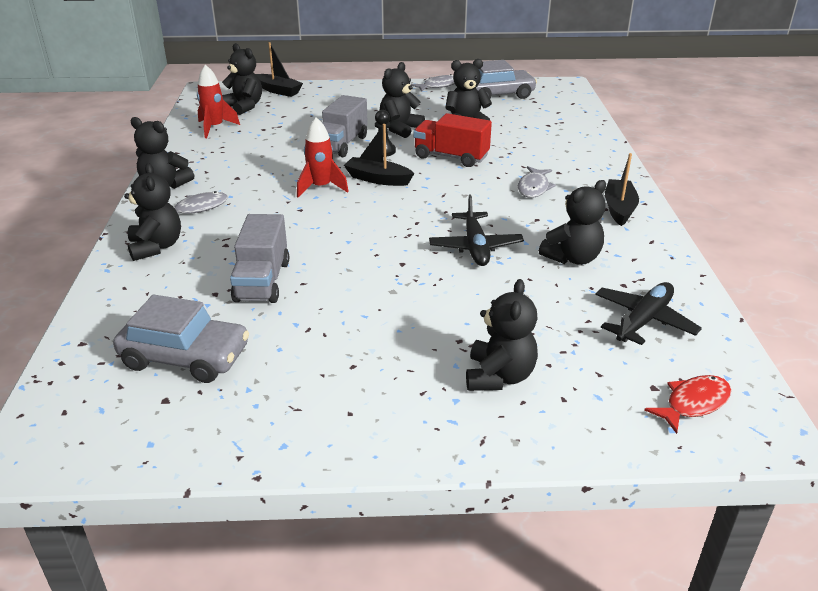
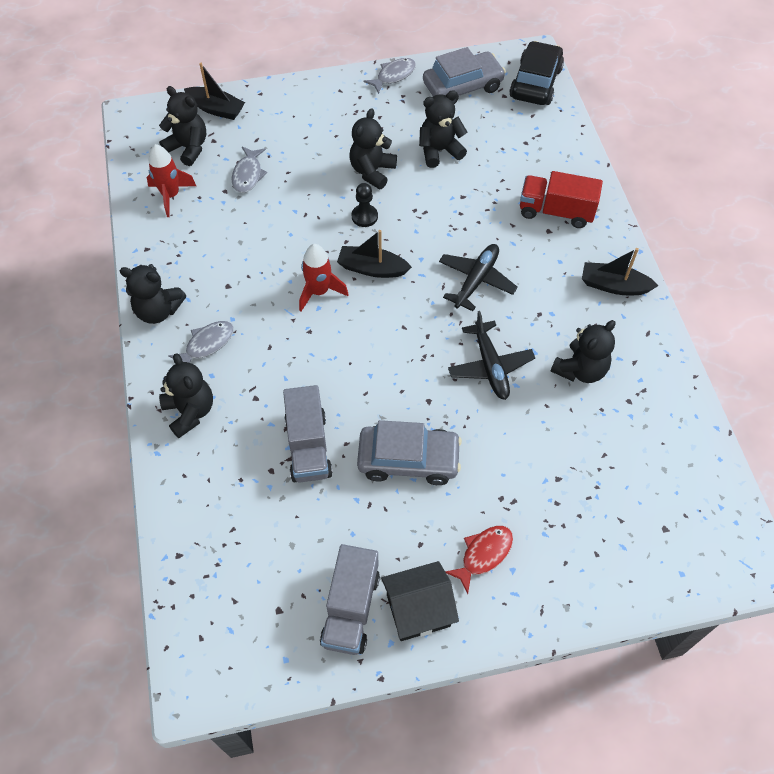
camera: 10 degrees left, 25 degrees up
(185, 357) = (276, 557): grey car -> grey car (408, 460)
(329, 420) = (418, 610): none -> black house
(341, 144) = (318, 210): grey truck -> grey truck (351, 608)
(451, 157) = (437, 218): red truck -> red truck (556, 211)
(499, 376) = (542, 537): black teddy bear -> none
(534, 187) = (528, 261): grey fish -> grey fish (248, 175)
(565, 97) = (535, 83): none -> black car
(619, 209) = (614, 286): black boat -> black boat turned 75 degrees counterclockwise
(643, 320) = (650, 447): black plane -> black plane (476, 280)
(693, 403) = (696, 542): red fish -> red fish (483, 554)

